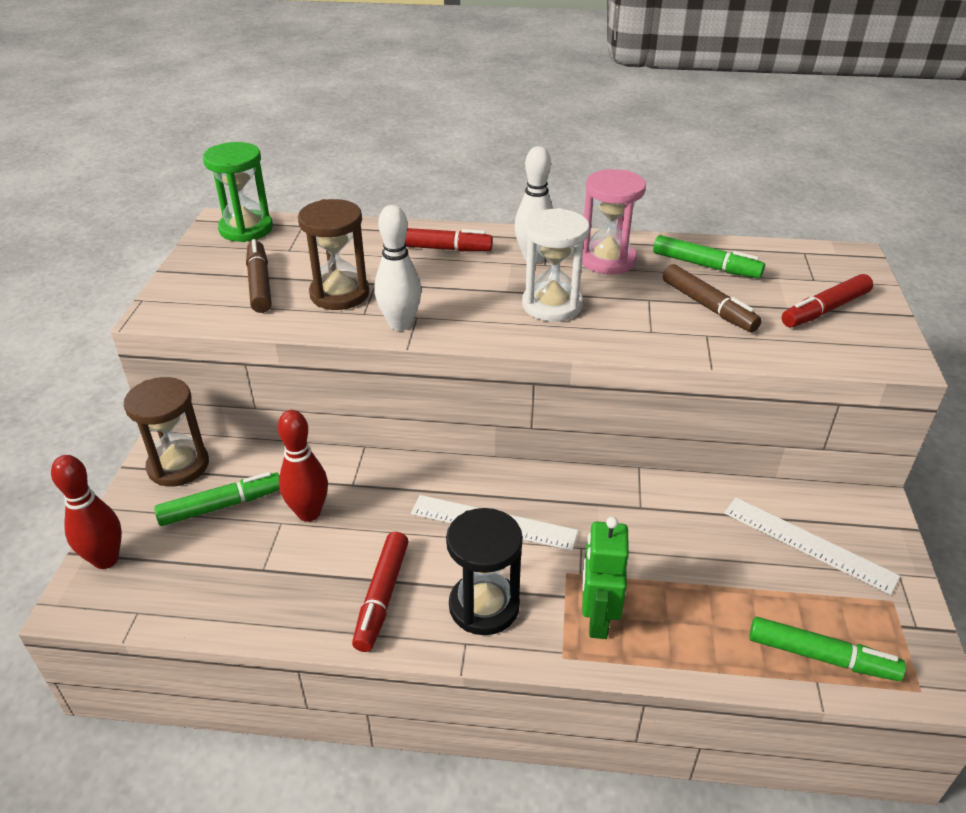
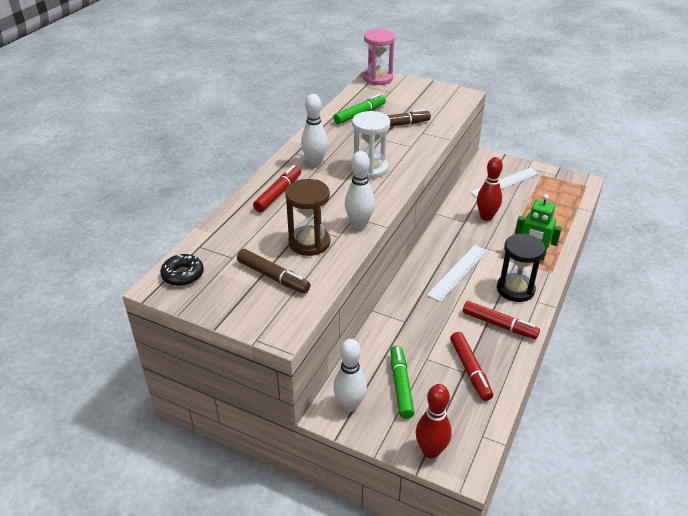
camera: 70 degrees left, 0 degrees up
(178, 466) = (349, 405): brown hourglass -> white bowling pin
(246, 229) = (183, 275): green hourglass -> black donut
(259, 284) = (273, 277): brown marker -> brown marker turned 150 degrees counterclockwise
(309, 513) = (423, 344): red bowling pin -> red bowling pin (486, 217)
(607, 260) = (334, 140): pink hourglass -> pink hourglass (377, 78)
(820, 656) = (566, 202): green marker -> none
(825, 310) = (418, 97): red marker -> red marker (470, 370)

